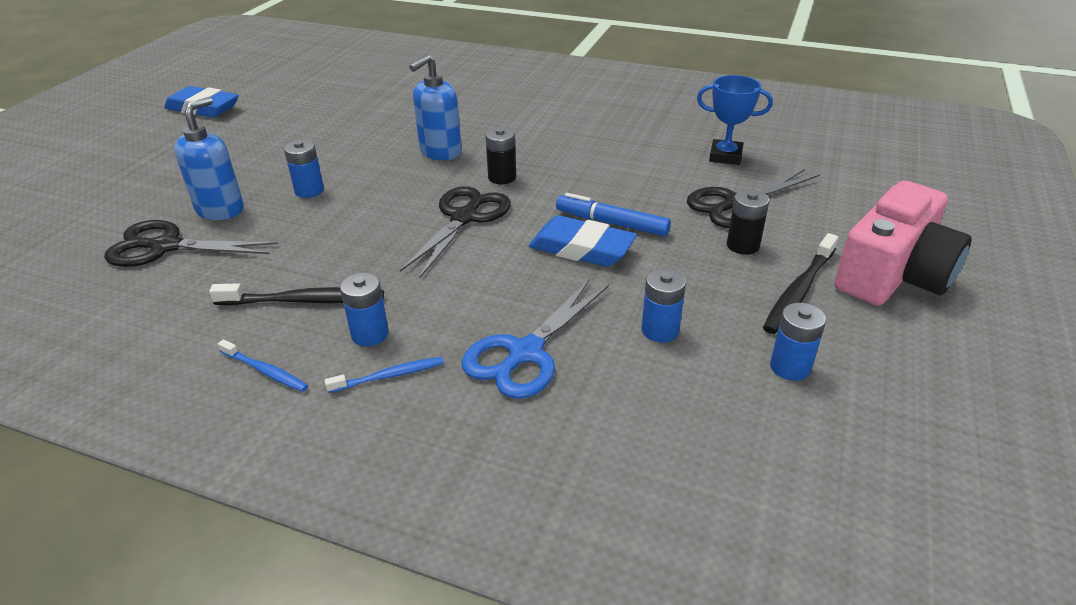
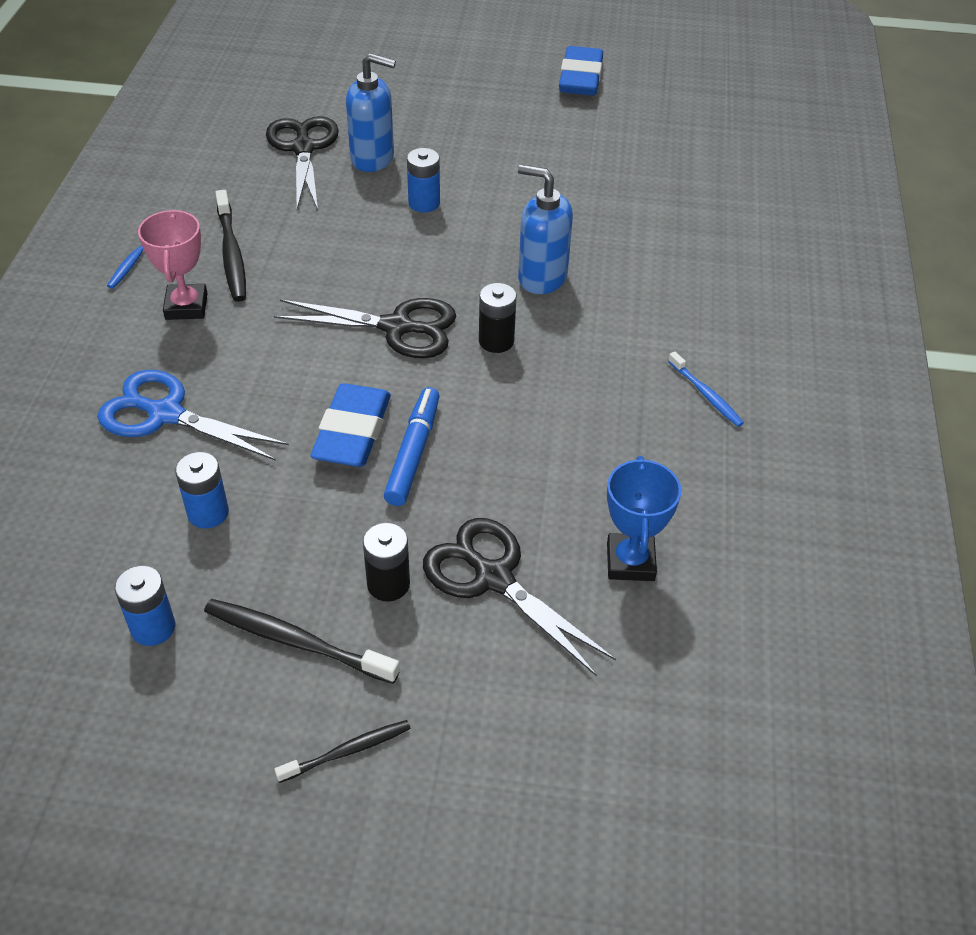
camera: 75 degrees right, 10 degrees up
(370, 334) = (186, 306): blue battery -> pink trophy
(389, 376) = (130, 332): blue toothbrush -> blue toothbrush (706, 395)
(893, 274) = (348, 751): pink camera -> black toothbrush

